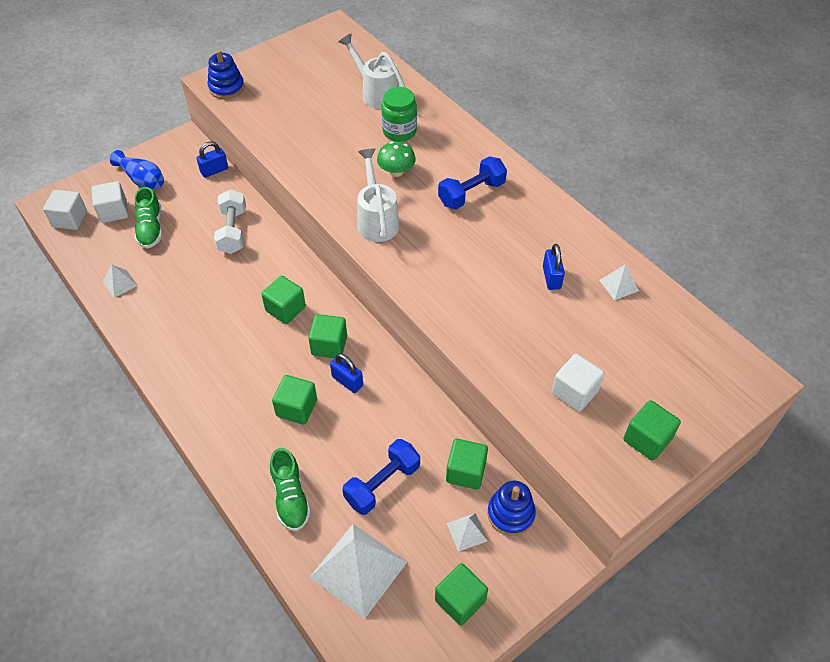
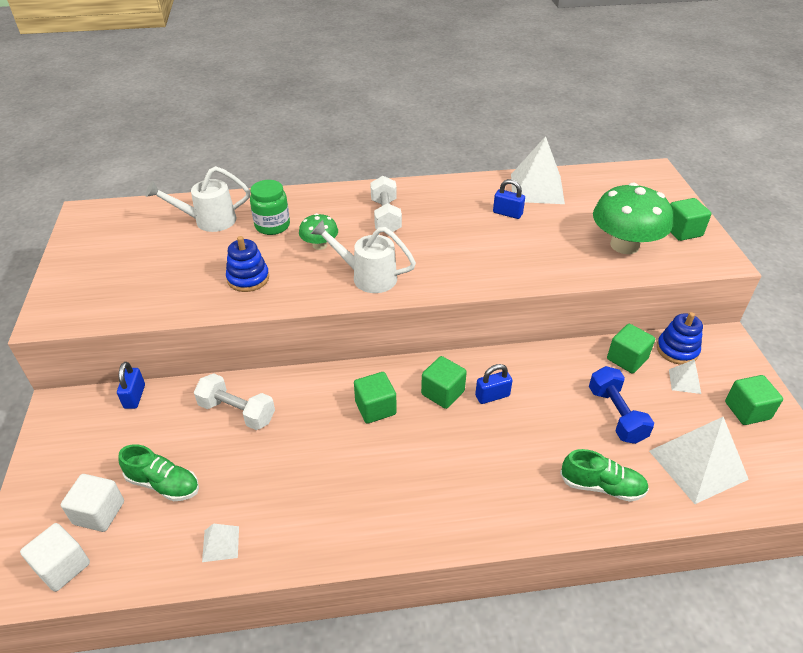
camera: 60 degrees left, 10 degrees down
(142, 180) = (77, 466): blue vase -> none
(226, 88) = (74, 312): blue stacking toy -> blue stacking toy (248, 278)
(297, 408) = (501, 444): green cube -> none
(471, 194) = (386, 216): blue dumbbell -> white dumbbell
(574, 392) = (624, 245): white cube -> green mushroom
(619, 285) = (537, 188): white pyramid -> white pyramid, size x2.15

